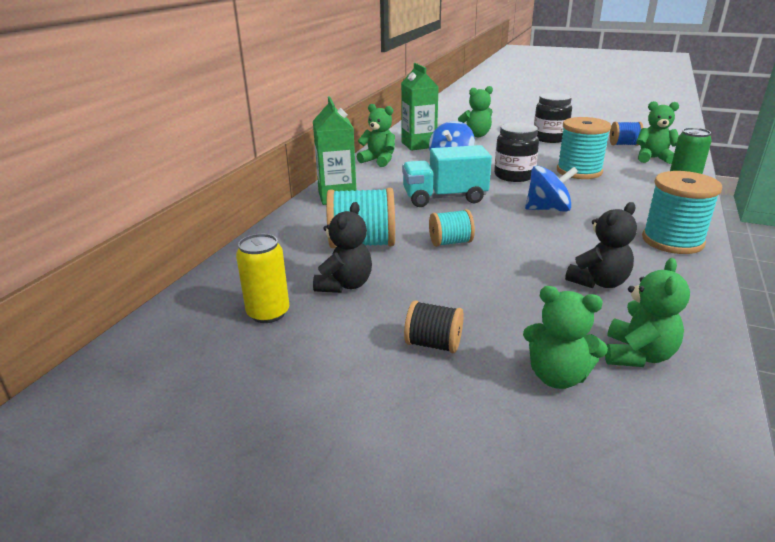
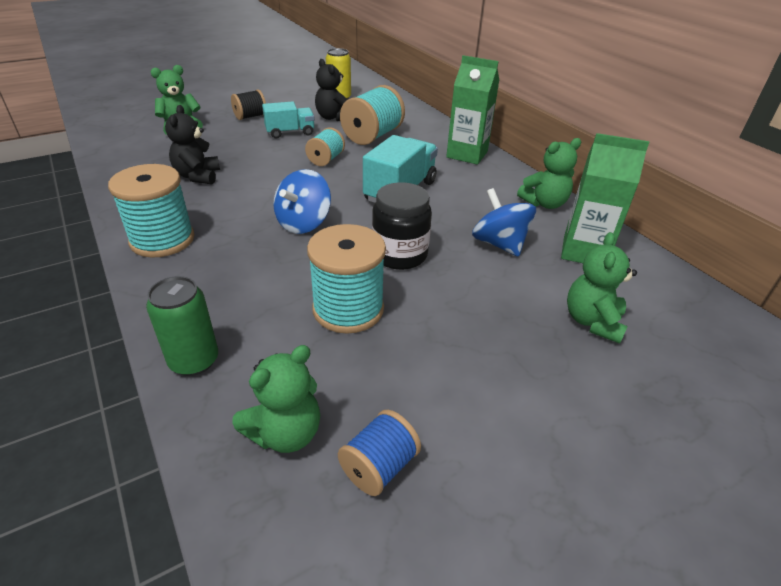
camera: 125 degrees right, 10 degrees up
(429, 289) = (290, 132): none -> turquoise truck
(549, 138) = (506, 393): black jar -> none
(637, 355) = (147, 149): green teddy bear -> none

